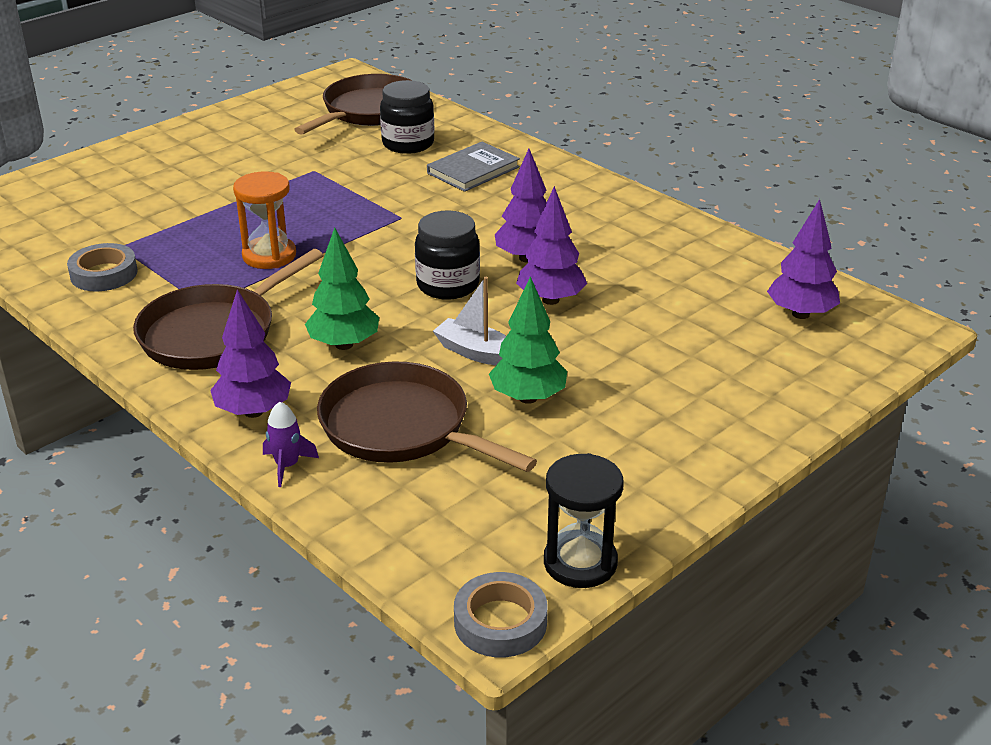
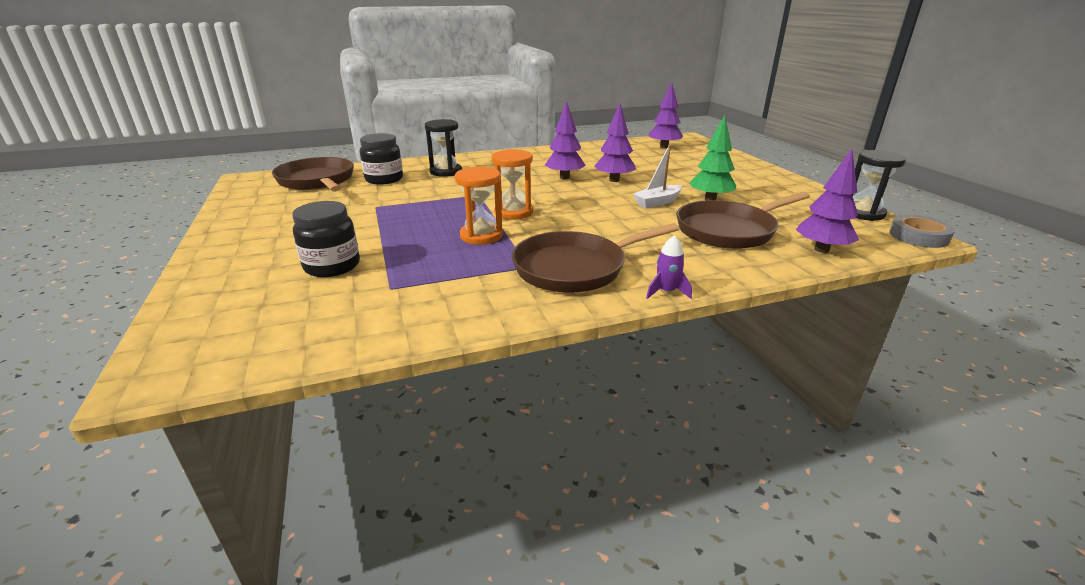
camera: 65 degrees left, 5 degrees down
(104, 274) = (431, 301): grey tape -> none
(214, 333) = (575, 268): brown pan -> brown pan turned 90 degrees clockwise
(253, 411) = (692, 268): purple tree -> purple tree (821, 250)
(287, 465) = (763, 267): purple rocket -> purple rocket (666, 292)
(344, 344) = (624, 231): green tree -> none
(355, 256) = (513, 212): none -> orange hourglass
(448, 285) = (576, 197): black jar -> black jar (332, 266)
(473, 170) = (446, 171): grey book -> black hourglass

